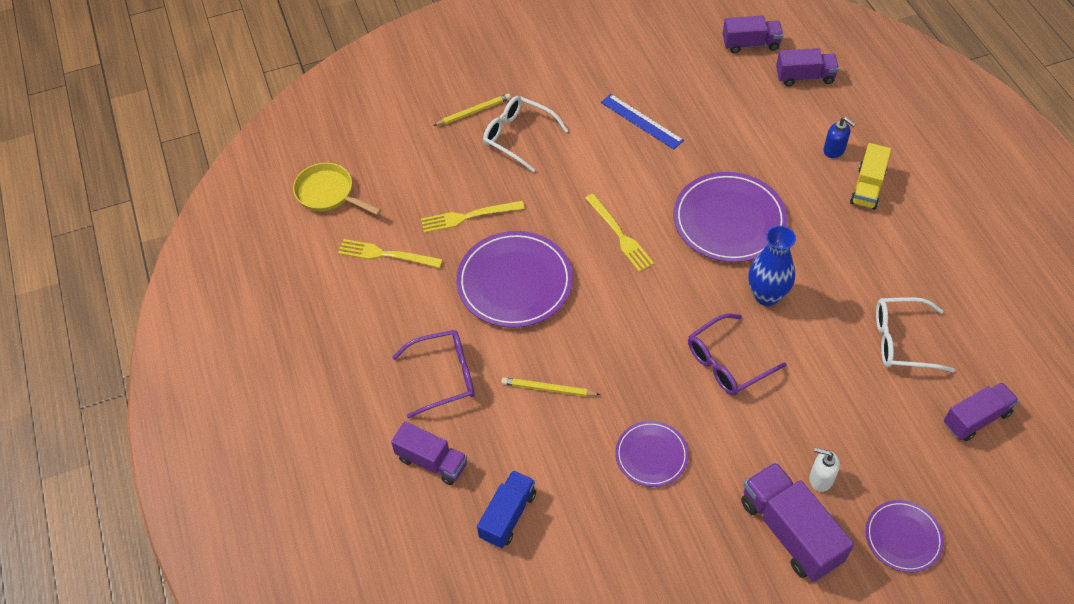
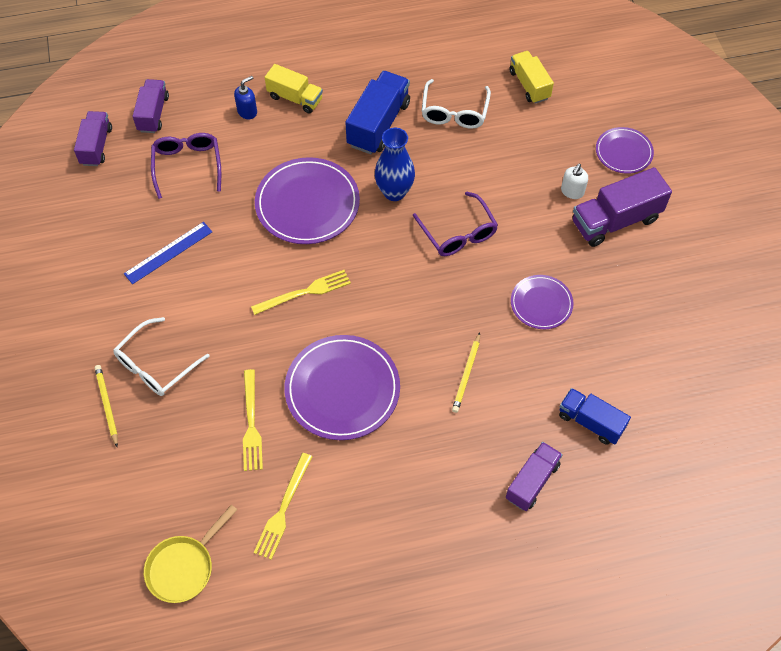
camera: 85 degrees left, 5 degrees up
(444, 376) = (441, 463): purple glasses -> purple glasses (187, 165)
(857, 268) = (378, 124): none -> blue truck
(976, 418) = (529, 85): purple truck -> yellow truck

